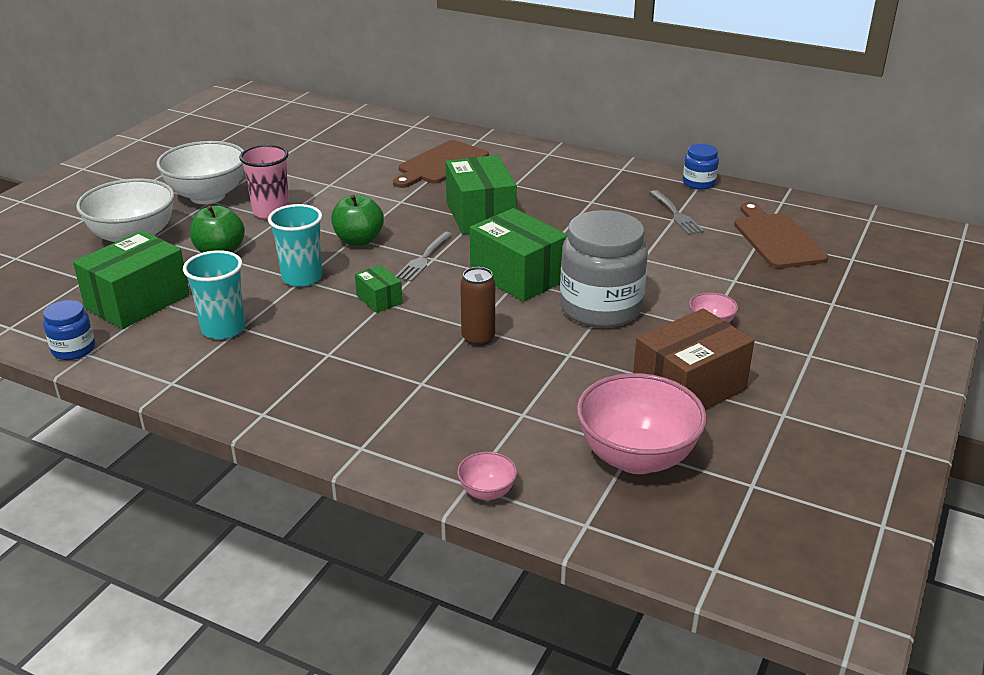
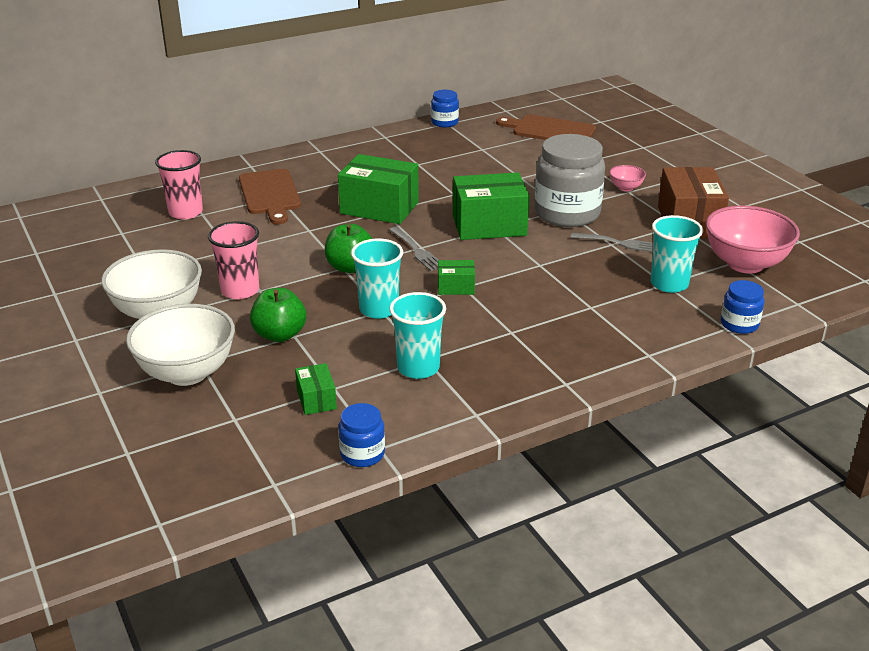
camera: 55 degrees left, 0 degrees up
(137, 301) = (316, 399): green box -> green box, size x0.49
(368, 147) = (185, 212): none -> pink cup
(478, 338) = (556, 267): brown can -> none
(487, 492) = (739, 324): pink bowl -> blue jar
(524, 417) = (669, 284): none -> turquoise cup
(676, 214) = (477, 145): grey fork -> grey fork (620, 243)

